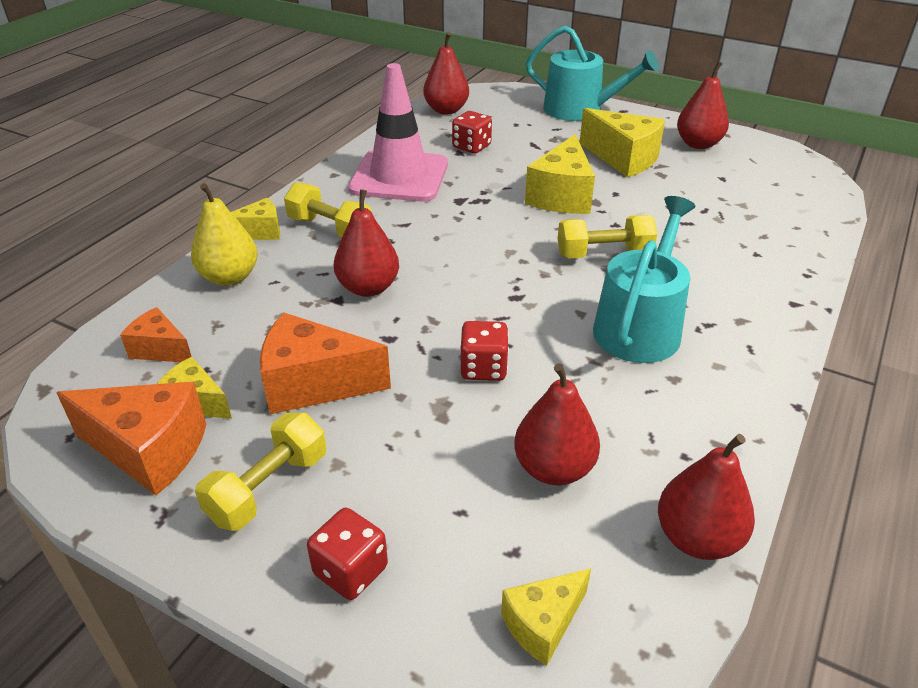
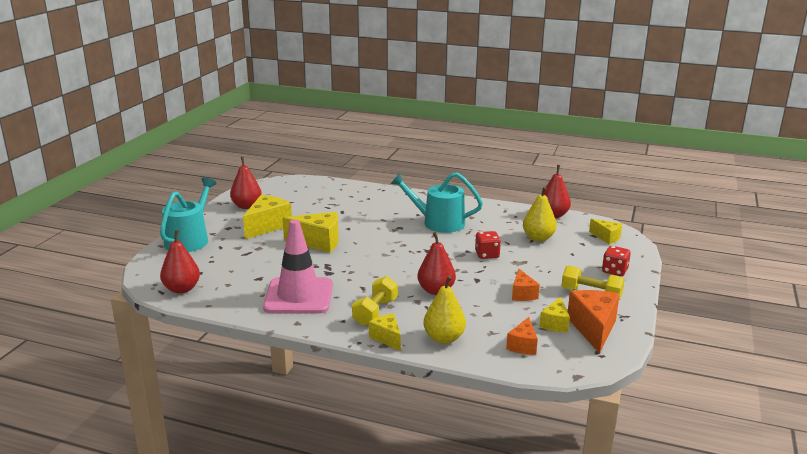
camera: 100 degrees left, 15 degrees down
(314, 384) = (522, 294): orange cheese -> orange cheese, size x0.58
(471, 147) = (250, 274): red dice -> none
(553, 468) = (538, 238): red pear -> yellow pear
(604, 254) = (379, 230): yellow dumbbell -> none

